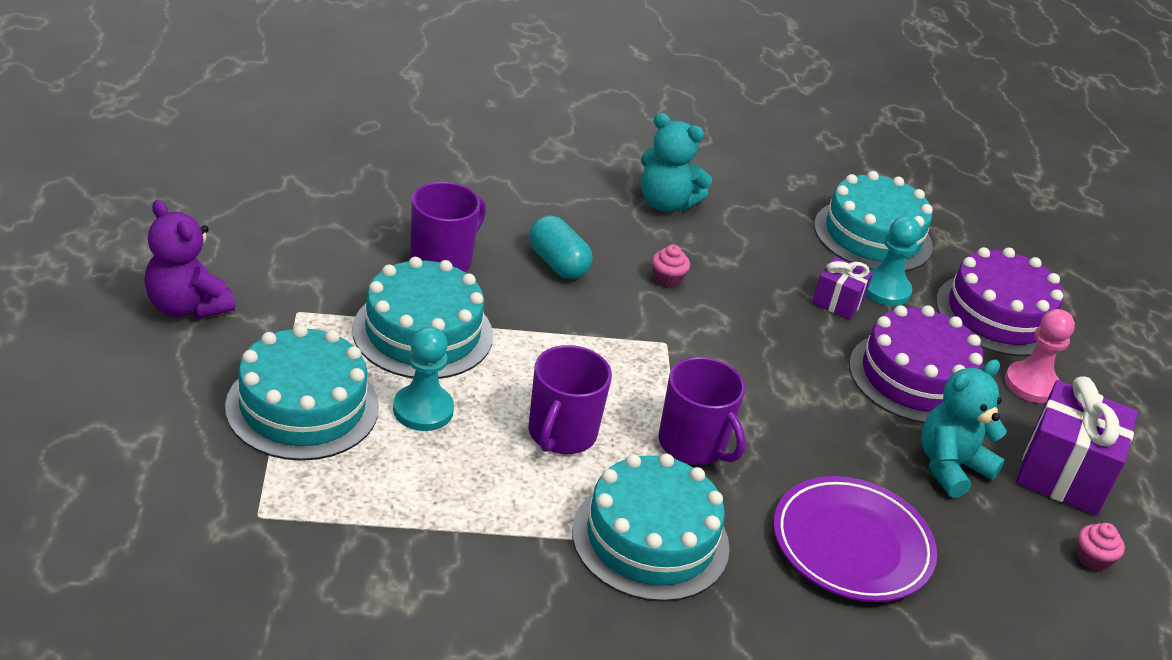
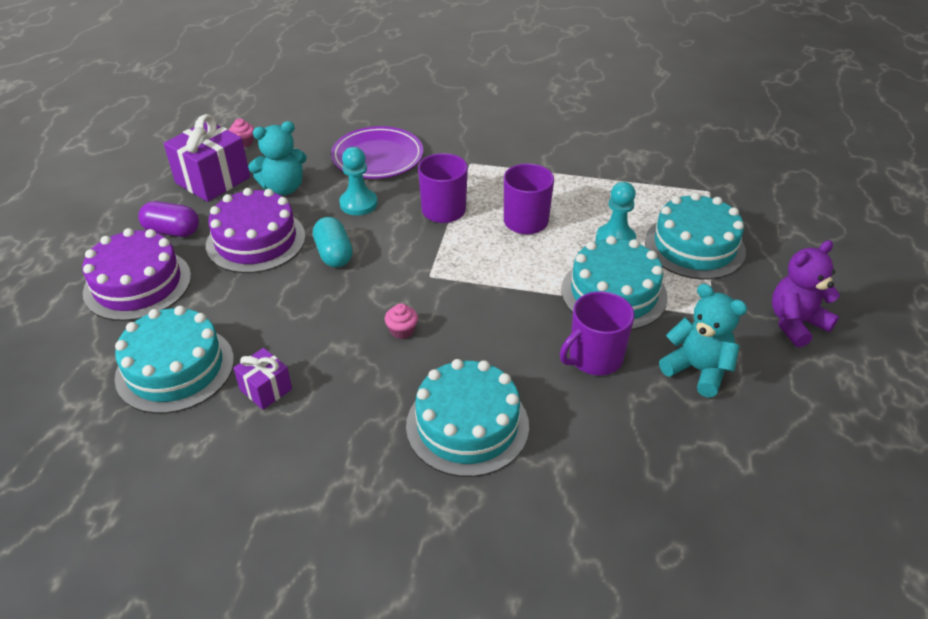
camera: 160 degrees left, 5 degrees up
(187, 306) = (795, 323): purple teddy bear -> purple teddy bear turned 90 degrees counterclockwise
(558, 263) = (493, 350): turquoise capsule -> turquoise capsule (334, 254)
(650, 539) = (491, 167): turquoise cake -> turquoise cake (467, 425)
(666, 203) = (361, 417): turquoise teddy bear -> turquoise teddy bear (697, 370)
(837, 302) = (266, 302): purple gift -> purple gift (266, 389)
(885, 290) = (215, 311): turquoise pawn -> turquoise pawn (358, 203)
(1031, 384) = (172, 231): pink pawn -> purple capsule

